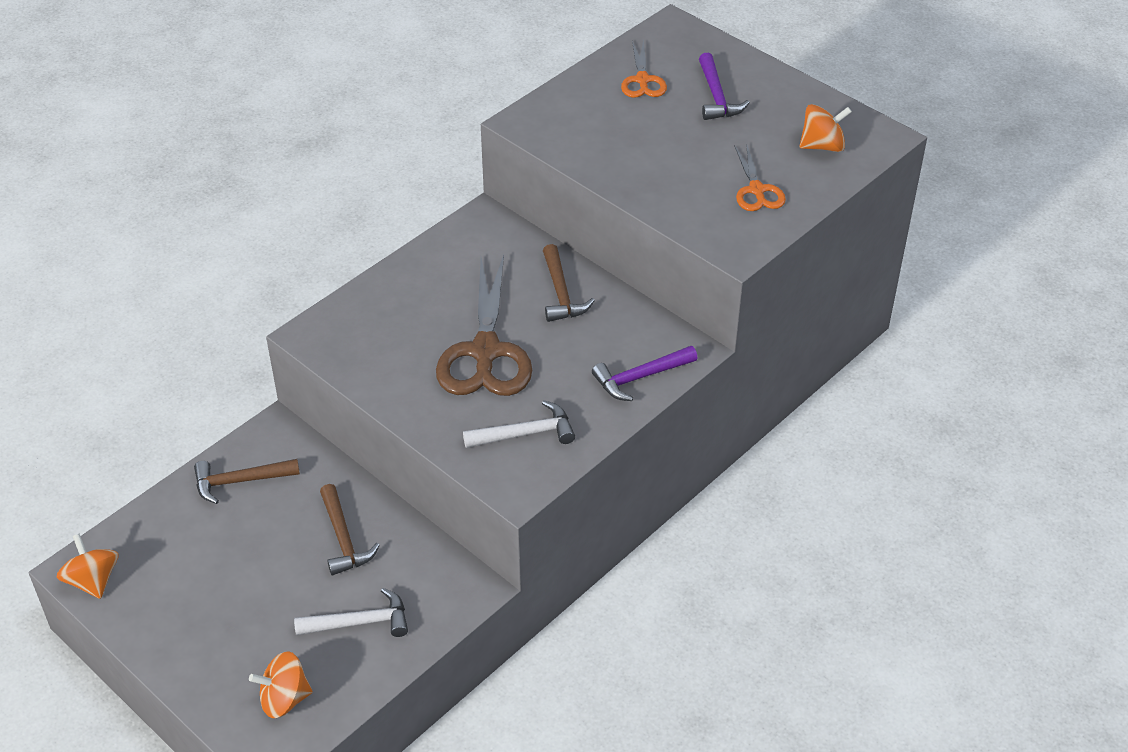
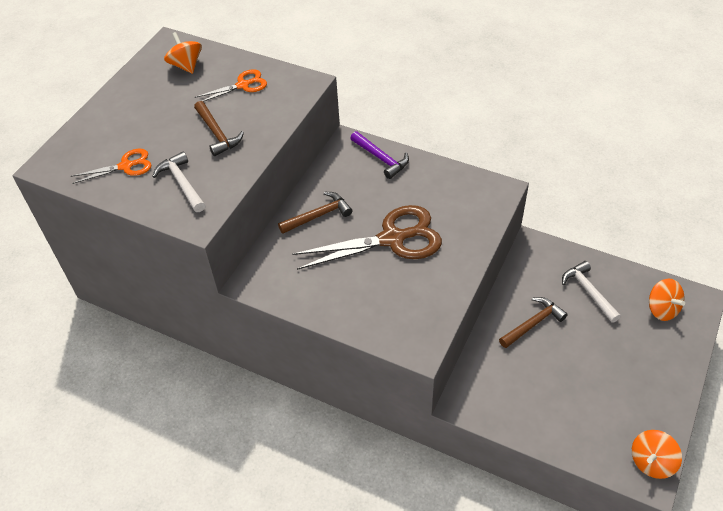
camera: 105 degrees left, 5 degrees up
(240, 481) = (518, 405): brown hammer -> brown hammer (217, 134)
(525, 433) = (455, 198): white hammer -> white hammer (182, 183)
(716, 96) = (139, 123): purple hammer -> none

